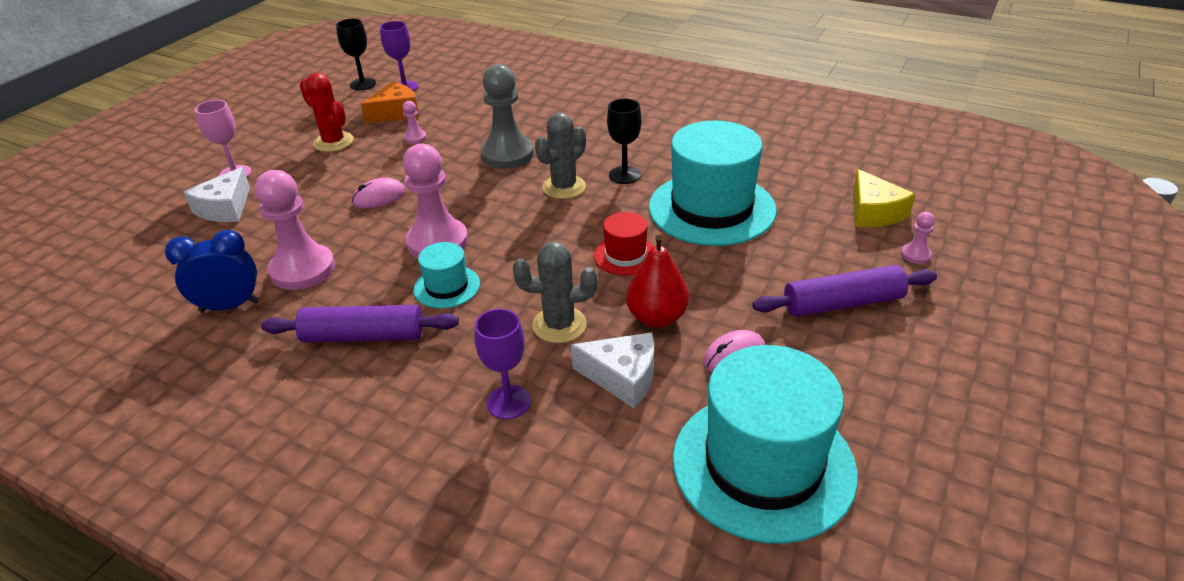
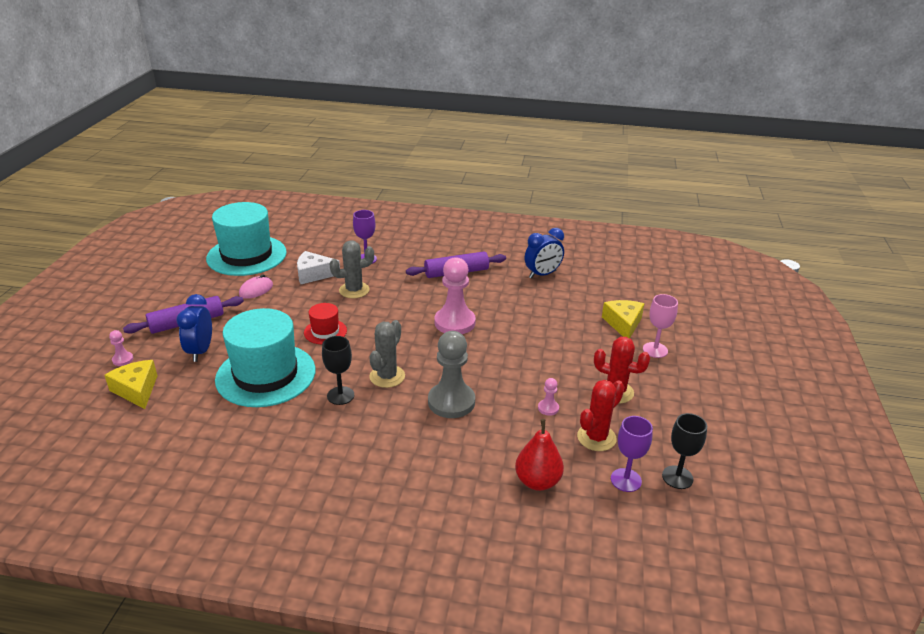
camera: 160 degrees right, 5 degrees down
(225, 208) = (623, 324): white cheese -> yellow cheese
(302, 269) = (524, 296): pink pawn -> none
(379, 197) = (524, 347): pink mouse -> none
(396, 113) = (596, 437): orange cheese -> red cactus
(447, 287) = (429, 299): turquoise hat -> none
(656, 318) = (300, 301): red pear -> red pear (537, 481)
(806, 251) = (200, 351): none -> blue clock

